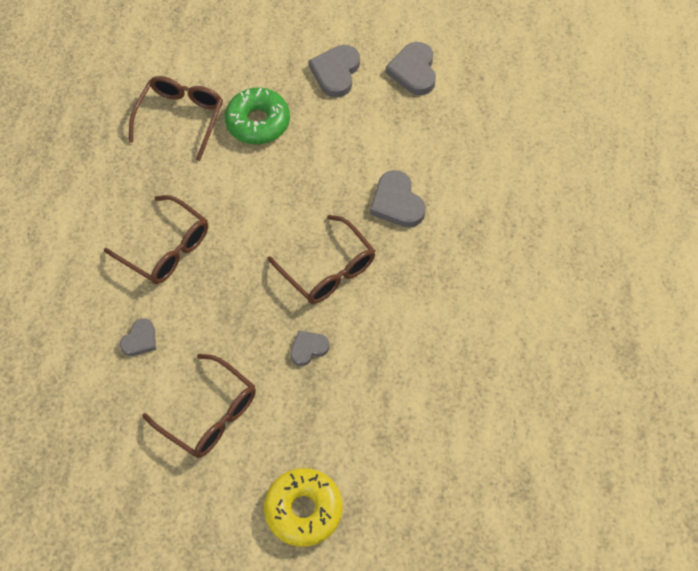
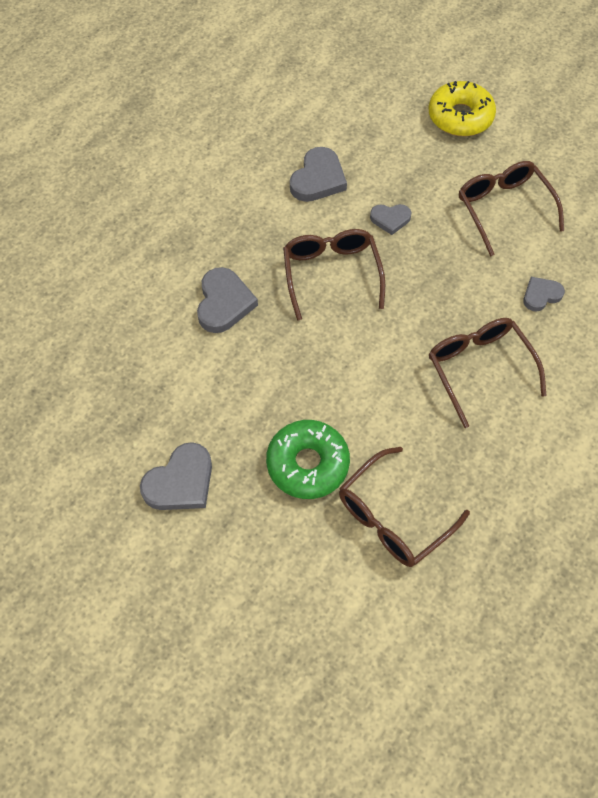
camera: 150 degrees left, 0 degrees up
(413, 71) = (95, 437): grey heart -> grey heart (318, 179)

